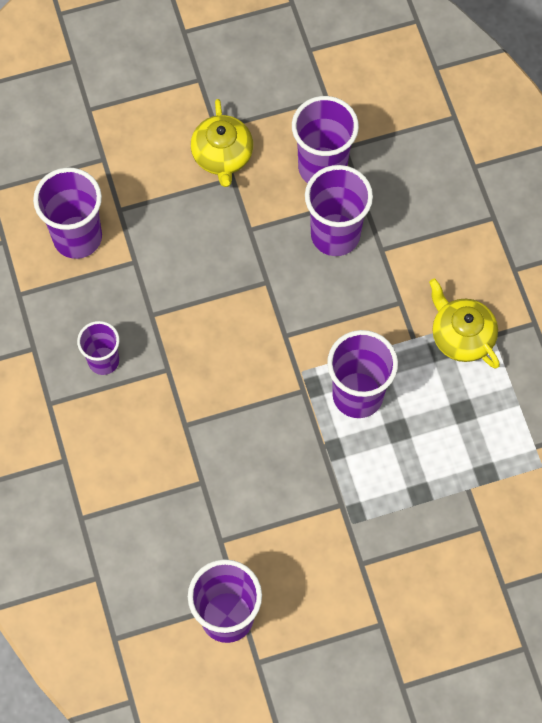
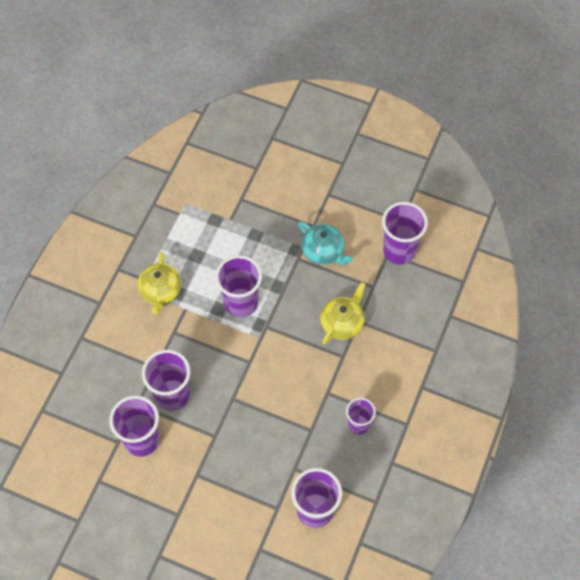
camera: 140 degrees left, 5 degrees down
(222, 156) = (190, 493): yellow teapot -> yellow teapot (342, 322)
(319, 539) = (323, 251): none -> turquoise teapot

